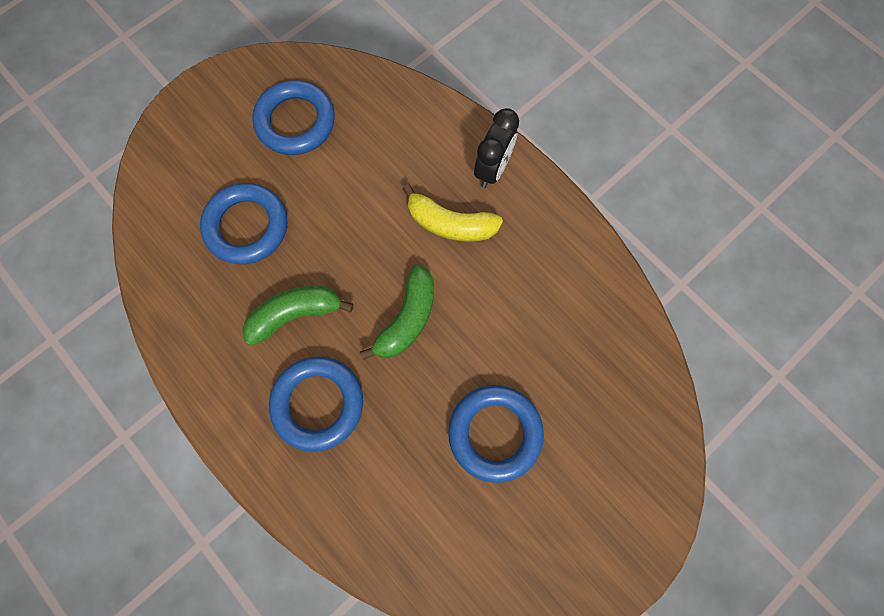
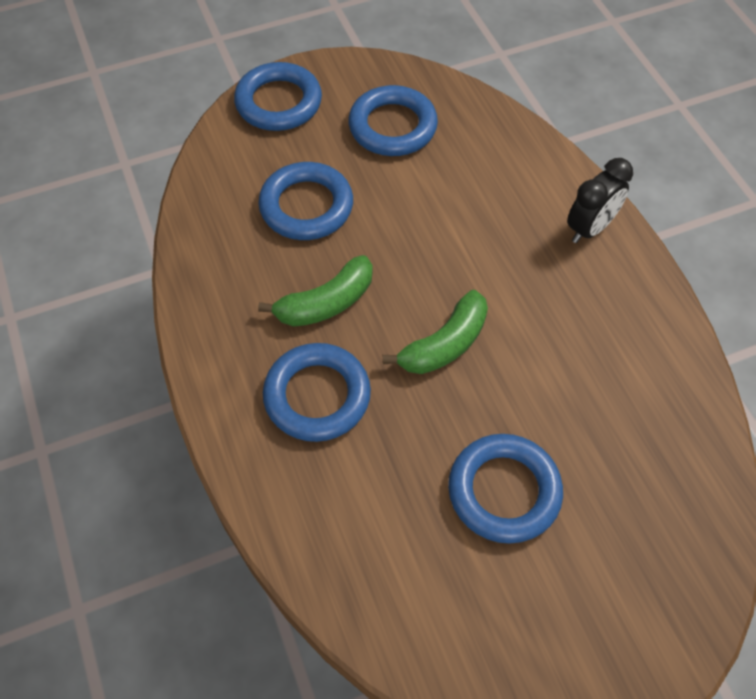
camera: 20 degrees right, 15 degrees down
(185, 129) = (278, 102): none -> blue ring
(296, 314) = (326, 303): green banana -> green banana turned 150 degrees clockwise
(450, 223) = (524, 266): yellow banana -> none

